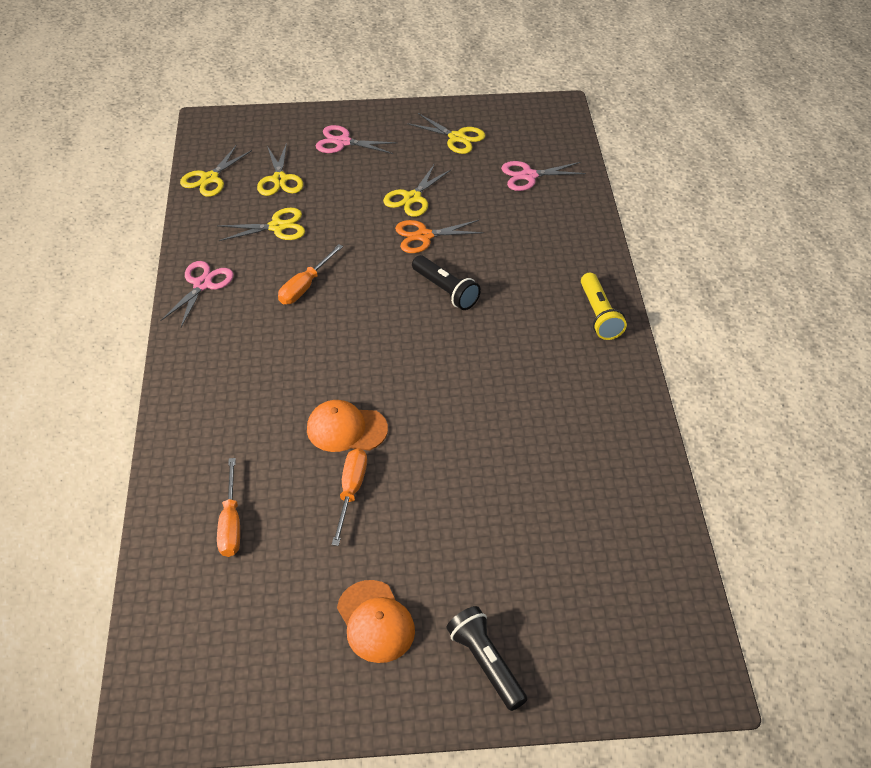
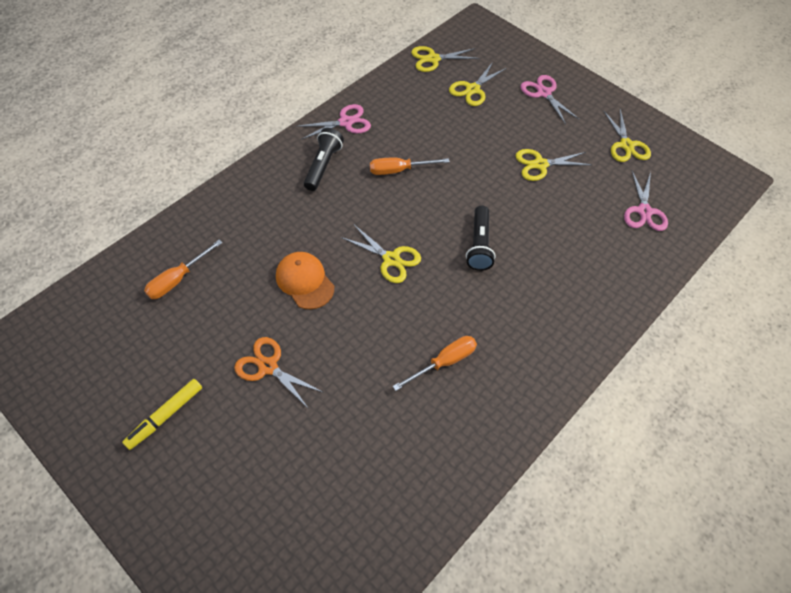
camera: 45 degrees right, 10 degrees up
(277, 227) = (432, 119): yellow scissors -> yellow scissors (391, 259)
(351, 491) = (257, 323): orange screwdriver -> orange screwdriver (444, 362)
(375, 621) = (166, 415): orange cap -> yellow marker
(424, 236) = (514, 196): orange scissors -> orange scissors (268, 366)
(486, 663) = (183, 510): black flashlight -> black flashlight (323, 165)
(529, 176) = (644, 211): pink scissors -> pink scissors turned 120 degrees counterclockwise
(599, 315) = (561, 354): yellow flashlight -> none

